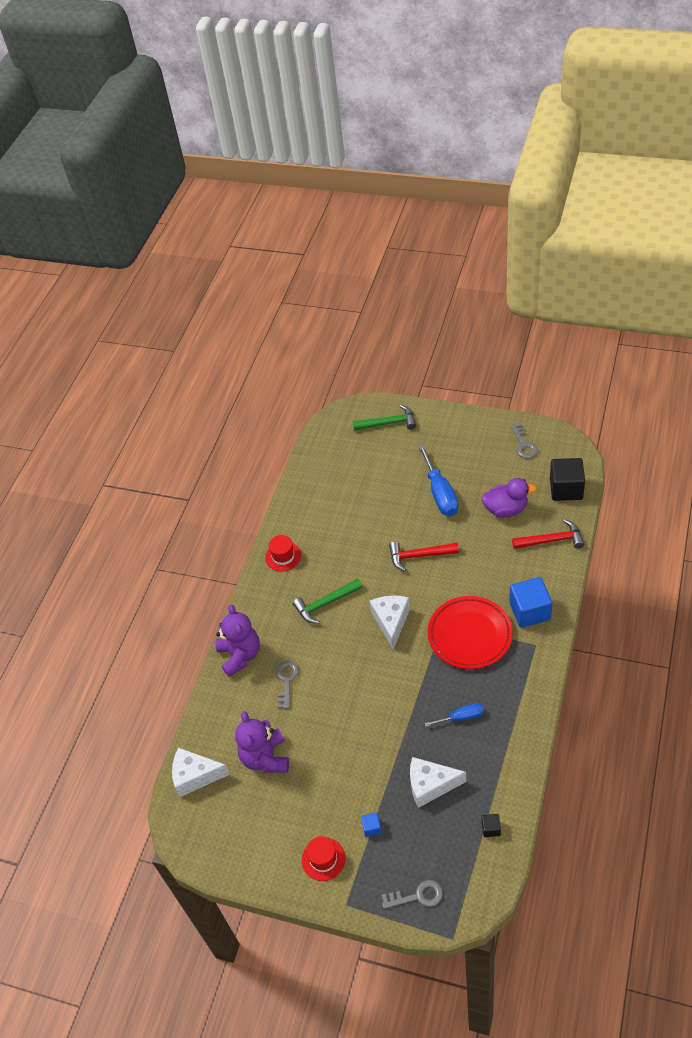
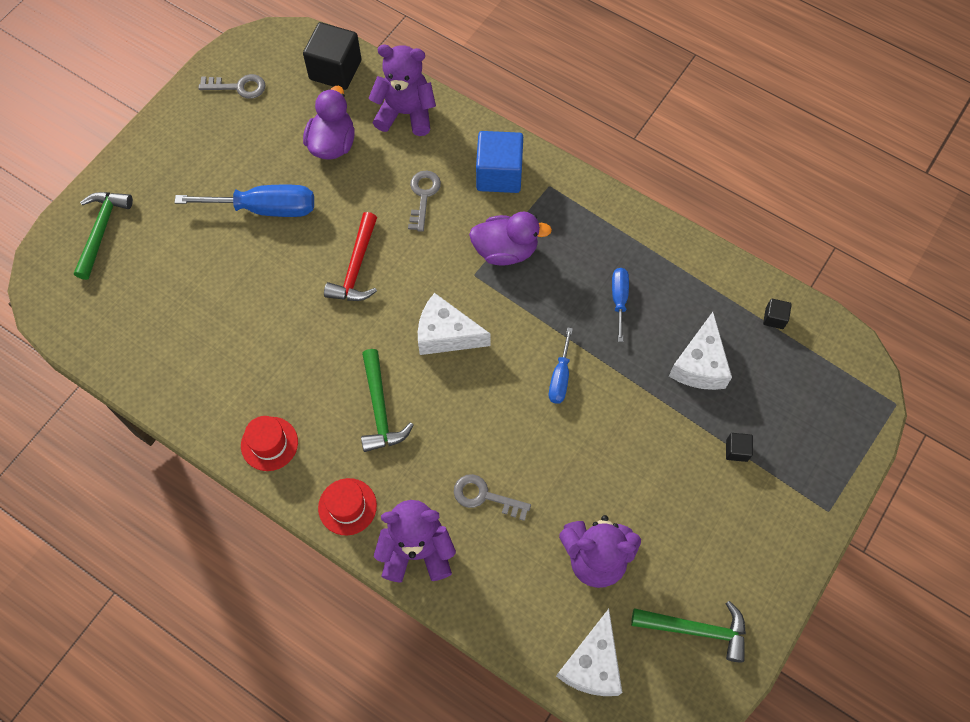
camera: 80 degrees left, 15 degrees up
(234, 833) = (696, 629): none -> green hammer
(323, 859) = (763, 521): red hat -> red hat (347, 506)
(372, 828) = (736, 450): blue cube -> black cube
(386, 698) = (560, 377): none -> blue screwdriver
(418, 896) = (837, 425): grey key -> grey key (423, 196)
(470, 635) = (505, 250): red plate -> purple duck
(552, 540) = (405, 113): red hammer -> purple teddy bear

